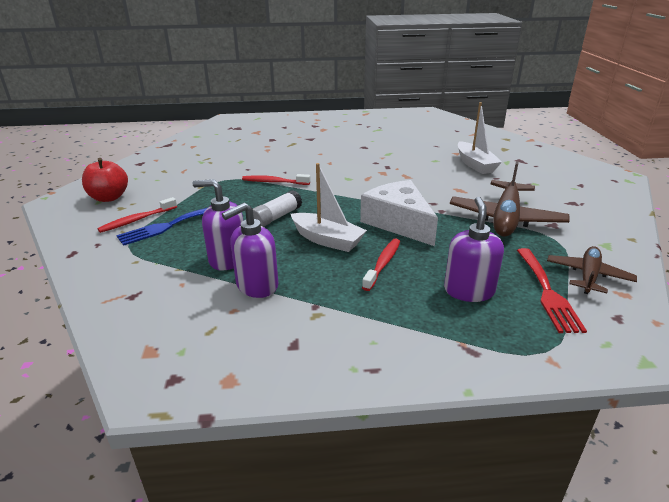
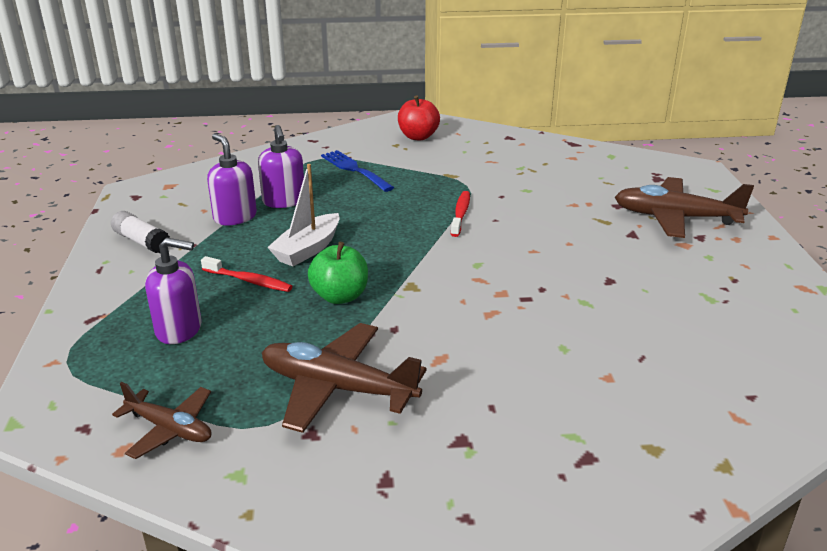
camera: 90 degrees right, 0 degrees up
(137, 220) = (368, 155): red toothbrush -> none
(227, 259) = (284, 201): purple soap dispenser -> purple soap dispenser turned 150 degrees clockwise
(276, 217) = (364, 219): white glue stick -> white glue stick (141, 241)
(291, 128) = (675, 218): none -> brown plane
(398, 222) = (340, 296): white cheese -> green apple
(475, 164) = (551, 391): white boat -> none
(547, 292) = (152, 385): red fork -> none

